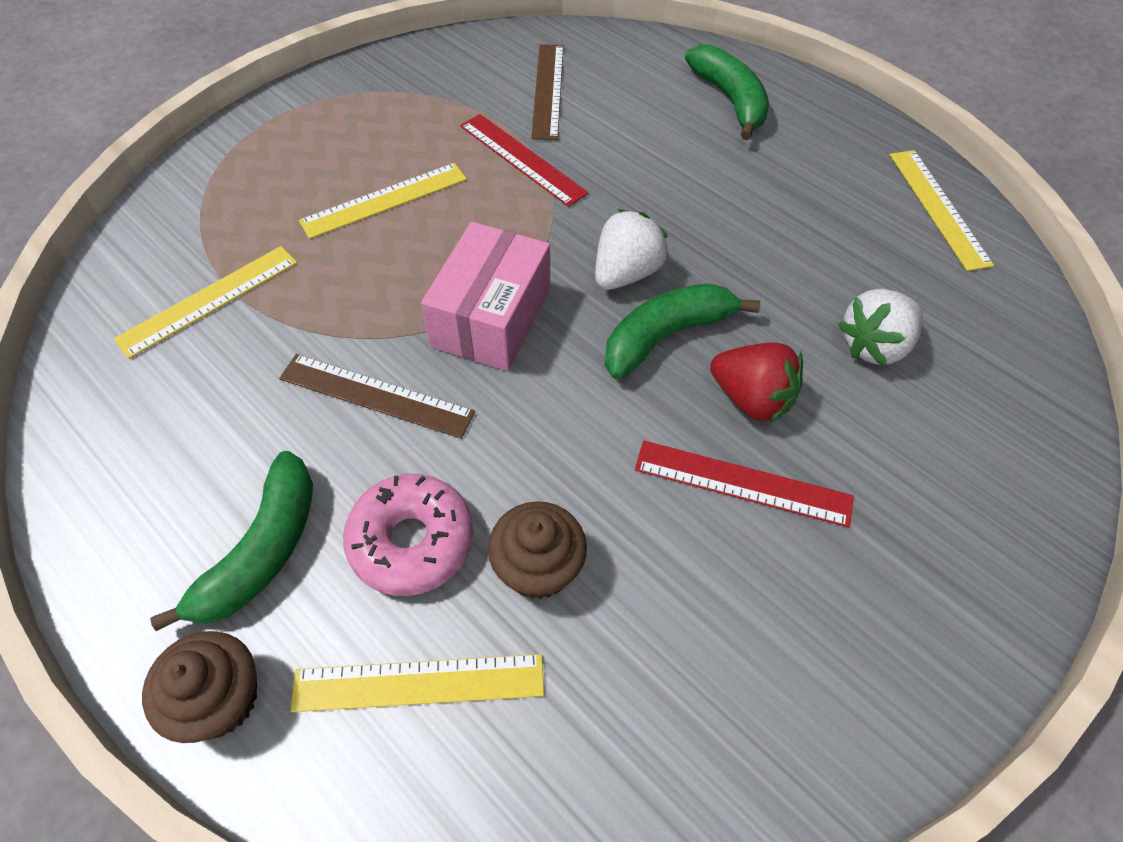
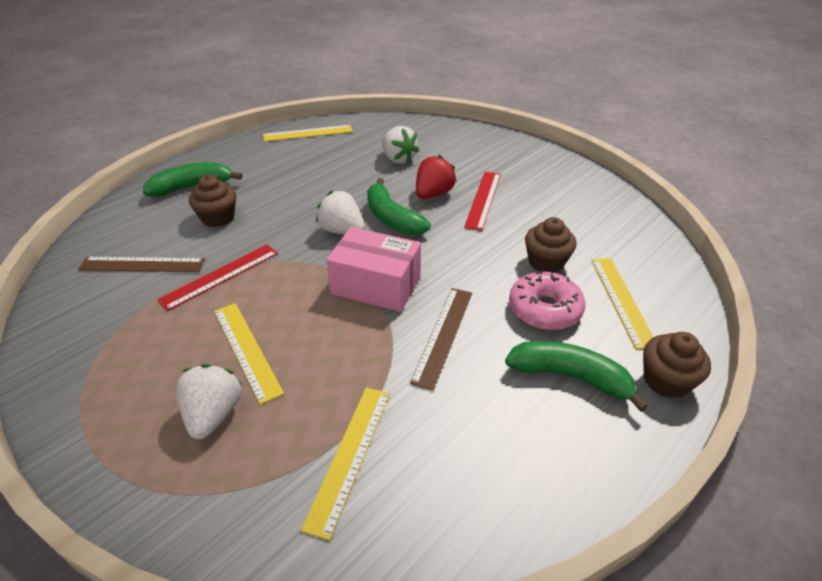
camera: 90 degrees left, 15 degrees down
(209, 300) = (350, 456): yellow ruler -> yellow ruler turned 60 degrees clockwise
(295, 188) = (214, 414): none -> white strawberry
(653, 137) = (218, 218): none -> brown cupcake

